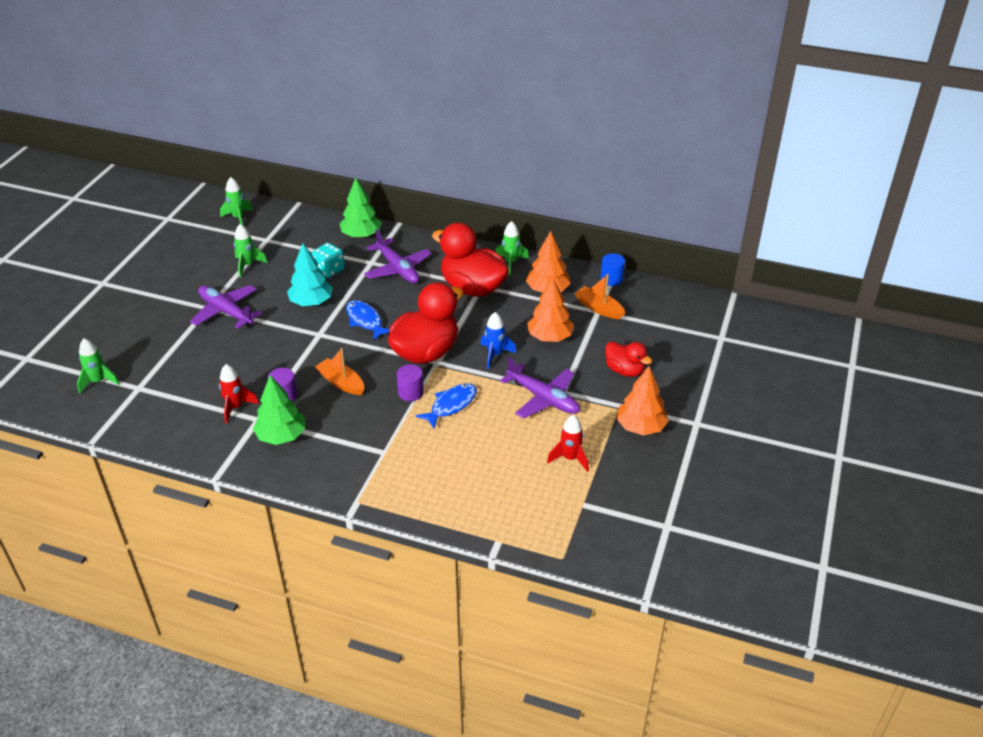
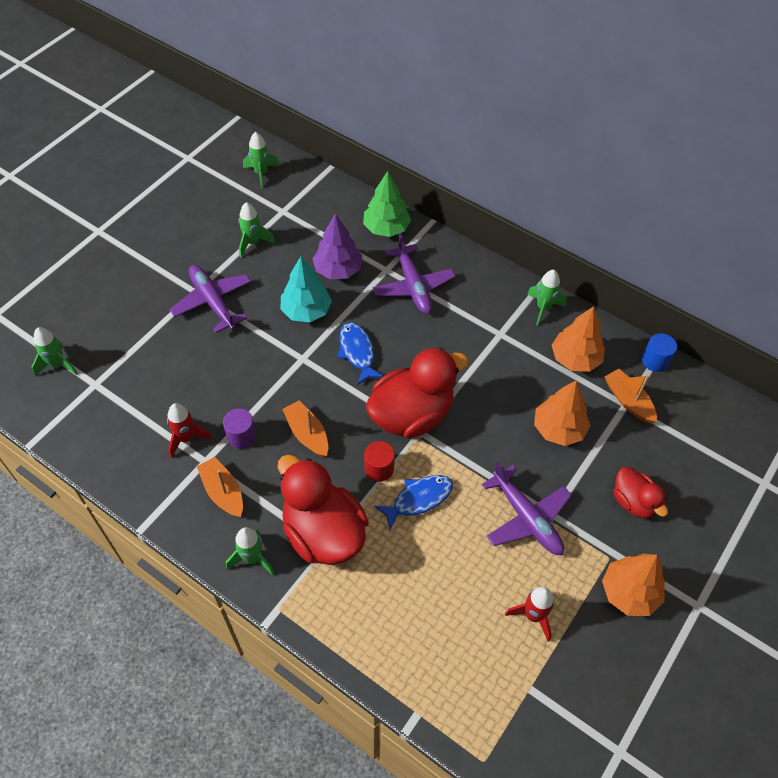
camera: 15 degrees right, 15 degrees up
(281, 436) = (223, 492): green tree -> orange boat
(323, 474) = (252, 558): none -> green rocket
(329, 270) = (338, 270): turquoise dice -> purple tree
(411, 392) = (379, 468): purple cylinder -> red cylinder
(472, 288) = (489, 334): red duck -> red duck (323, 532)
(495, 355) = (488, 439): blue rocket -> none

